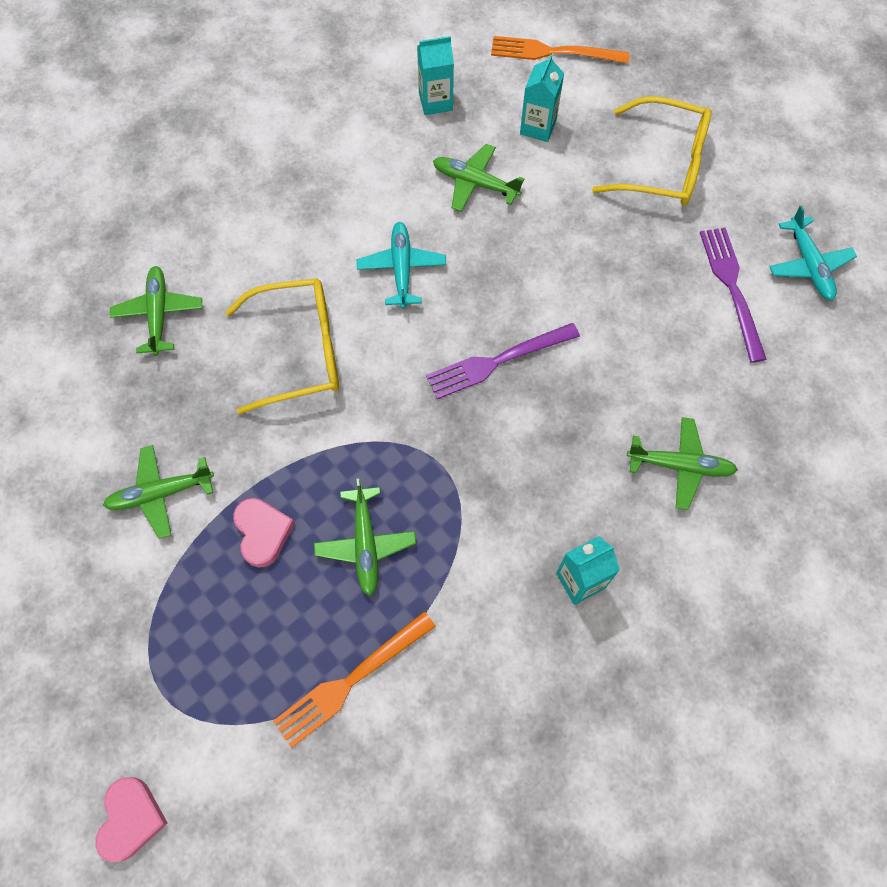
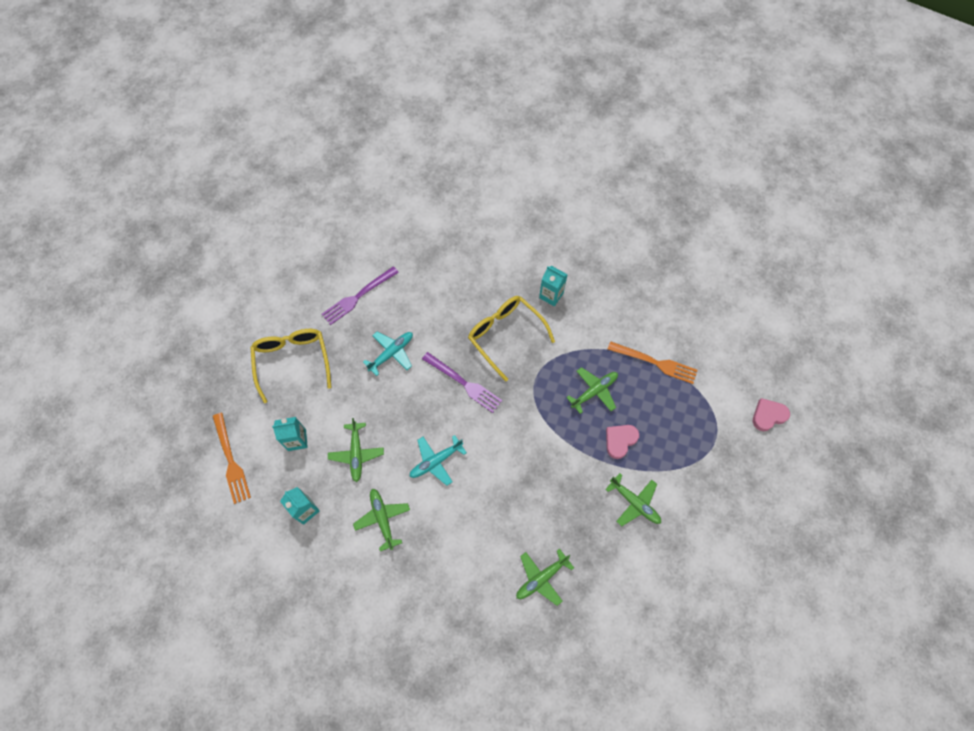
camera: 120 degrees left, 0 degrees up
(300, 351) = (517, 484): yellow glasses -> yellow glasses (505, 335)
(680, 465) = (471, 280): green plane -> green plane (382, 519)
(808, 265) = (324, 268): turquoise plane -> turquoise plane (391, 353)

